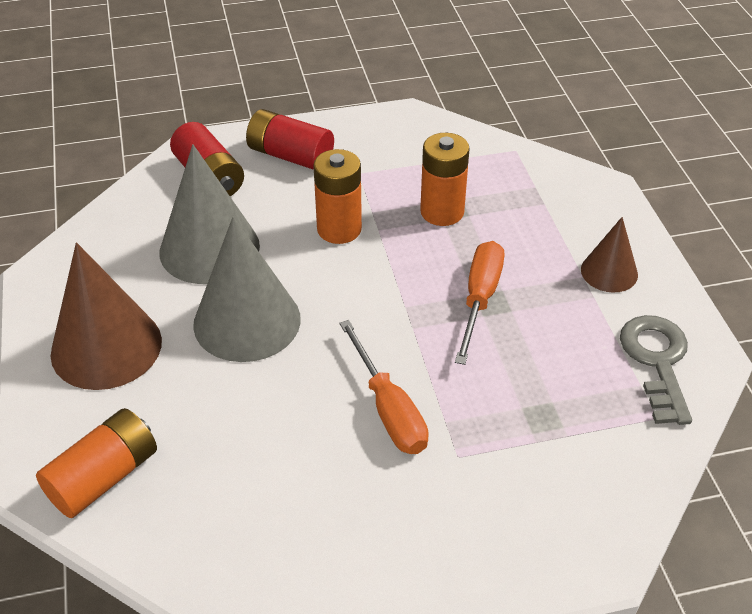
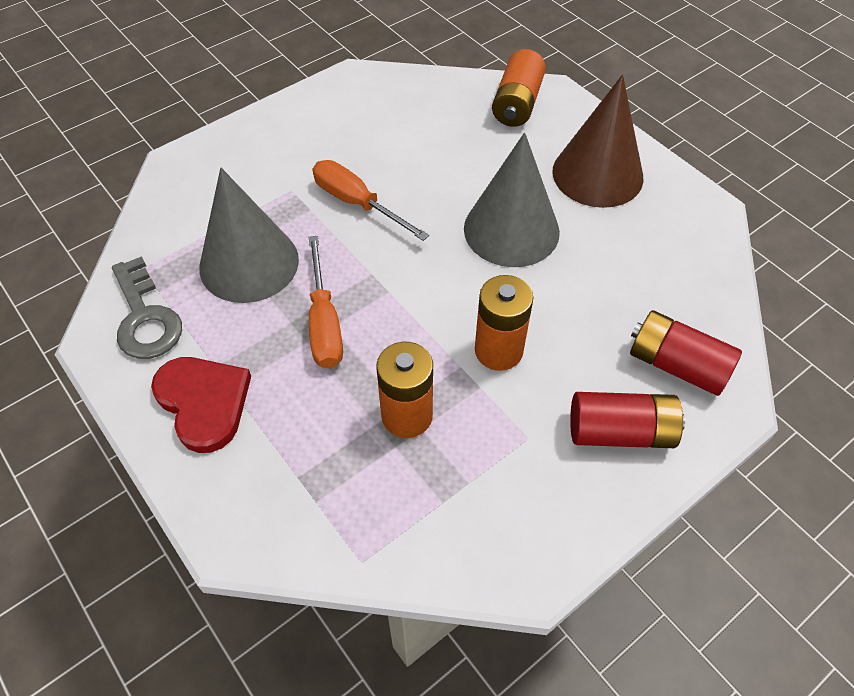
camera: 155 degrees right, 10 degrees up
(209, 248) = (600, 283): grey cone -> grey cone (249, 263)
(609, 272) = (204, 402): brown cone -> red heart

